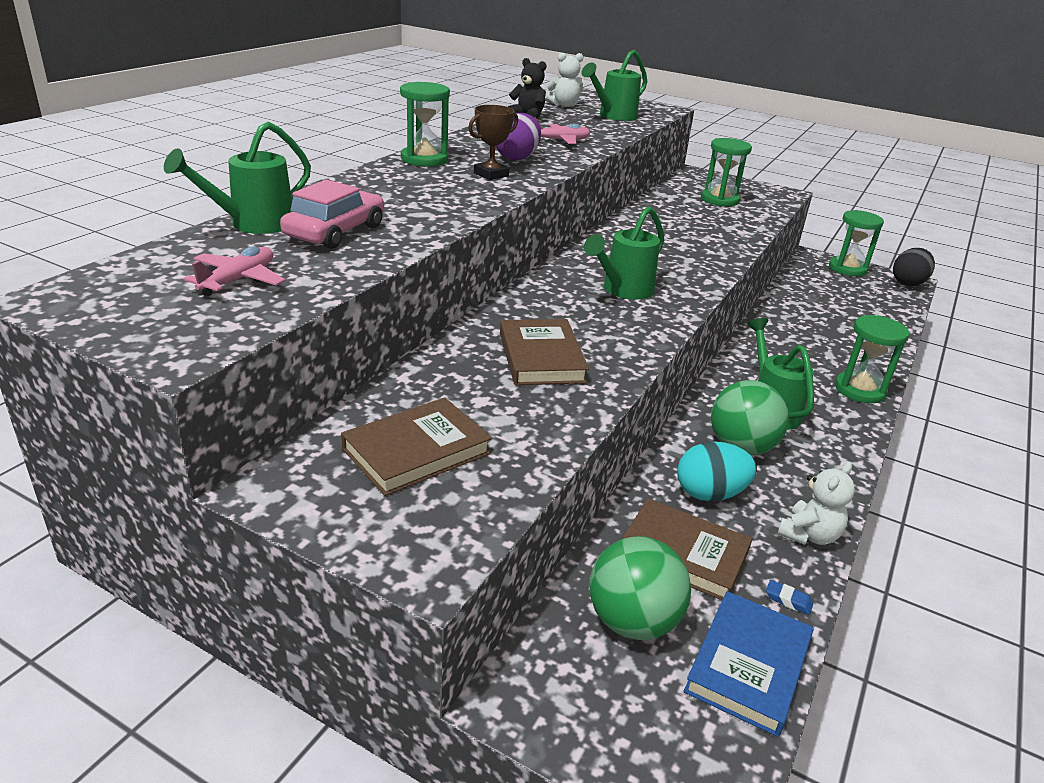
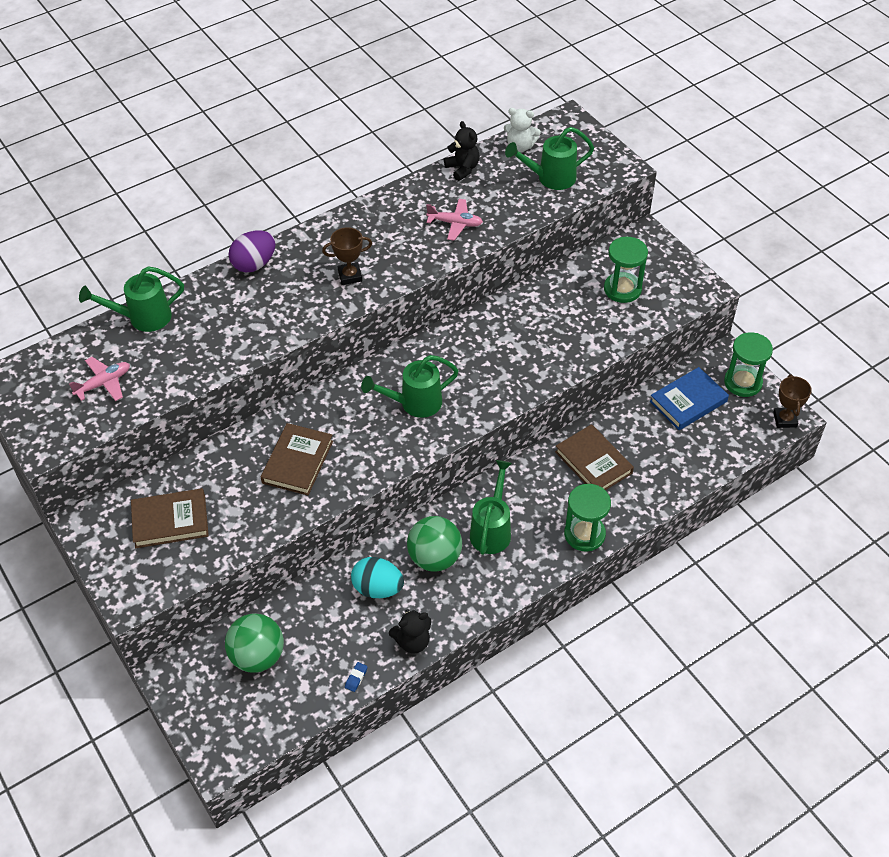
camera: 30 degrees right, 20 degrees up
(335, 231) = (188, 339): pink car -> none
(424, 159) = (314, 240): green hourglass -> none
(517, 158) = (392, 250): purple egg -> purple egg (254, 264)
(683, 554) = (322, 625): brown book -> brown book (593, 462)
(748, 666) = (297, 705): blue book -> blue book (688, 401)
(788, 600) = (356, 678): blue eraser -> blue eraser turned 60 degrees clockwise
(809, 535) = (412, 641): white teddy bear -> black teddy bear
(908, 283) = (785, 419): black egg -> brown trophy

